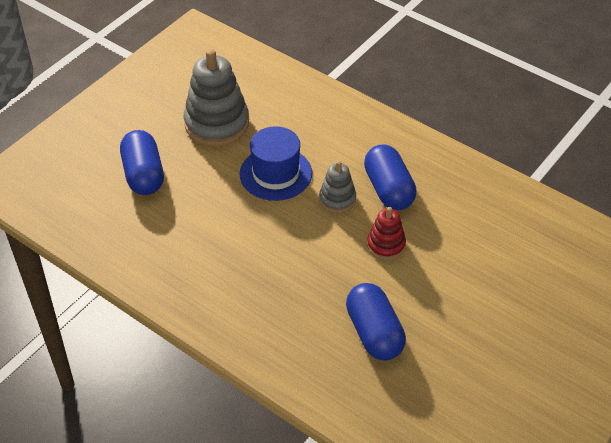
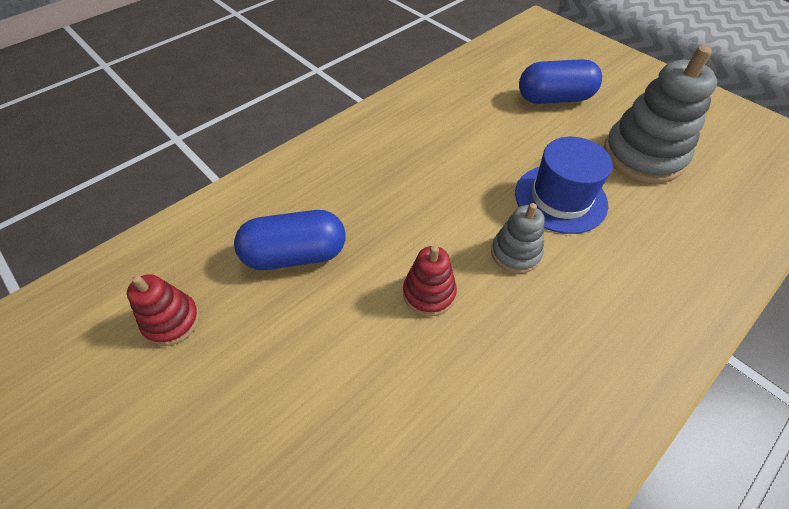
camera: 100 degrees right, 5 degrees up
(388, 189) = (533, 317): blue capsule -> none
(456, 396) = (172, 321): none -> red stacking toy

